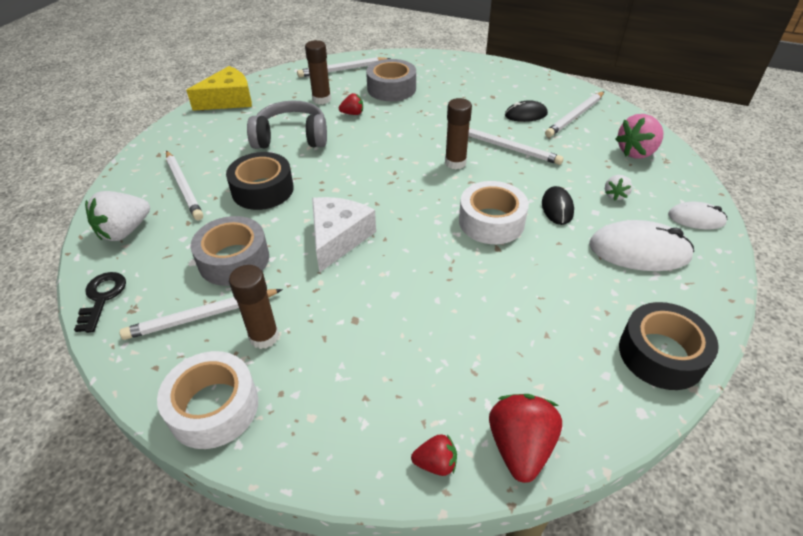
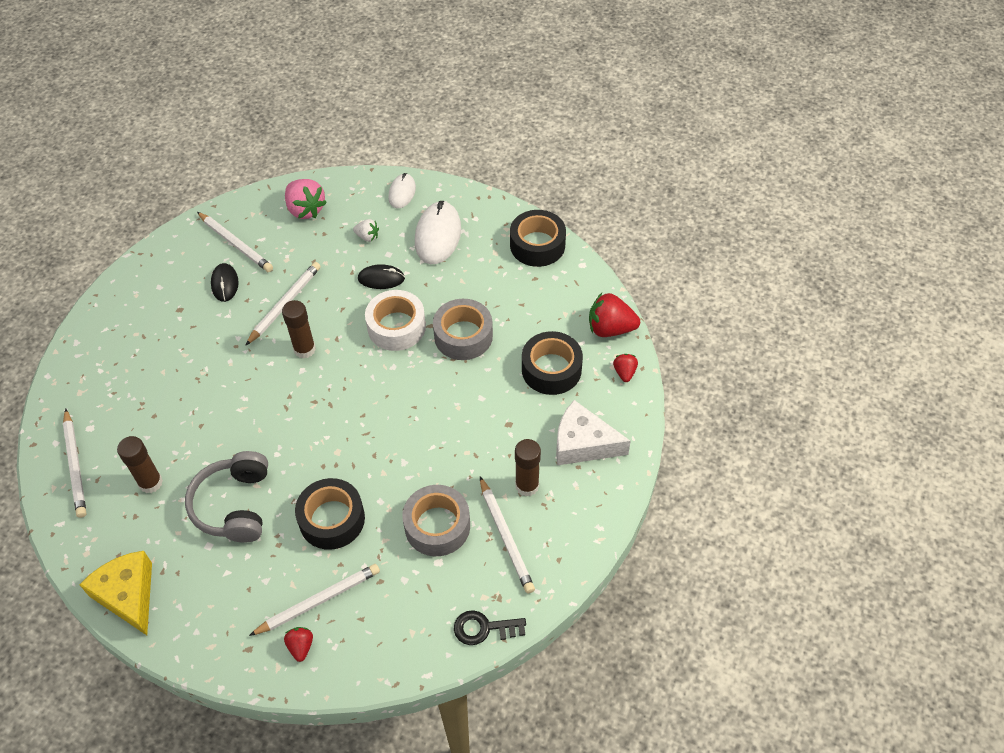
camera: 90 degrees left, 10 degrees up
(125, 231) = (390, 640): white strawberry -> none
(214, 407) = (592, 508): white tape -> none
(338, 238) = (412, 443): white cheese -> white cheese (583, 443)
(352, 113) = (191, 446): red strawberry -> red strawberry (301, 646)
(391, 88) = (140, 408): grey tape -> grey tape (463, 336)
(438, 366) = (551, 369): none -> black tape

